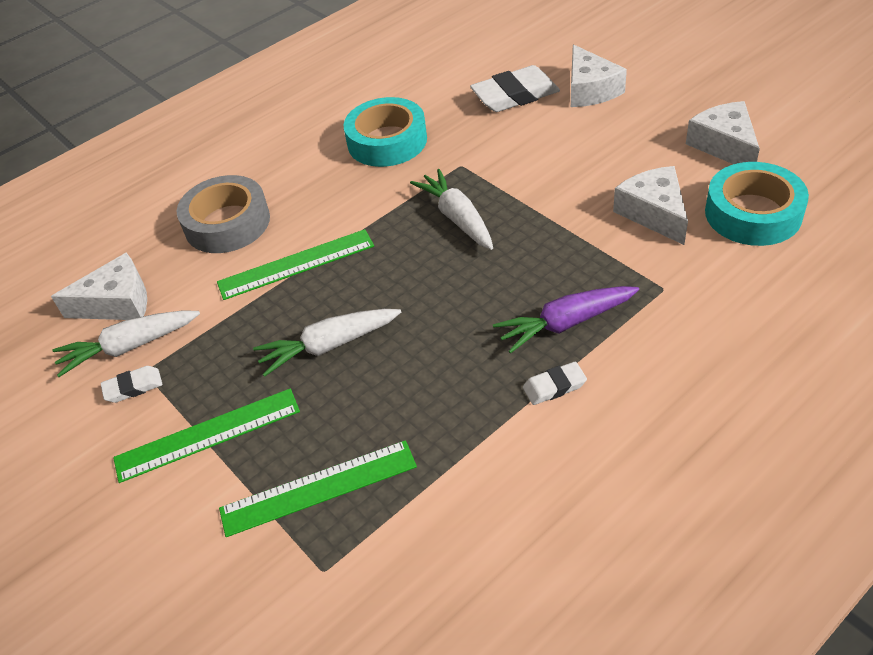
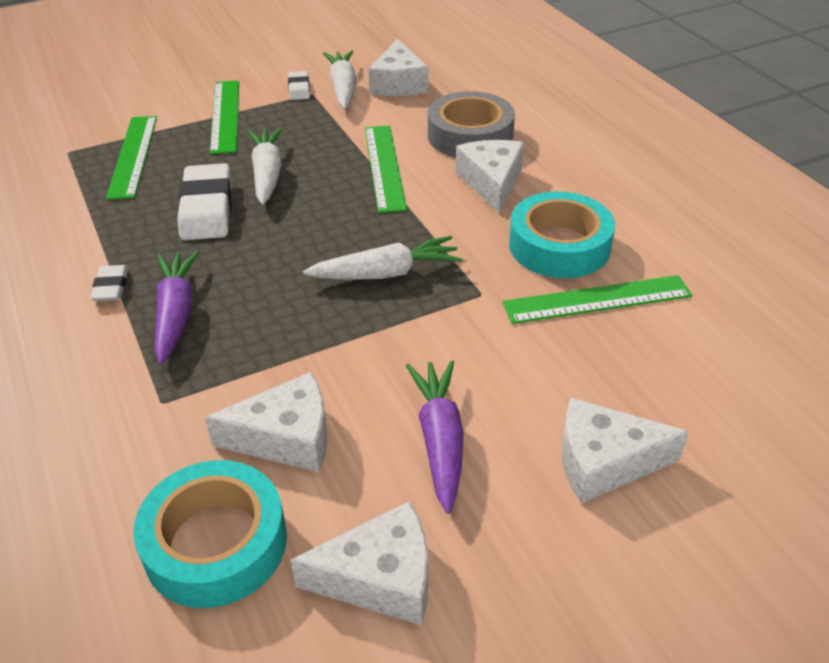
camera: 100 degrees right, 5 degrees down
(307, 192) = (491, 183): none -> white cheese
(444, 115) = (597, 300): none -> green ruler
(515, 95) = (619, 375): white eraser -> white eraser (206, 208)
(612, 149) = (440, 440): none -> purple carrot

